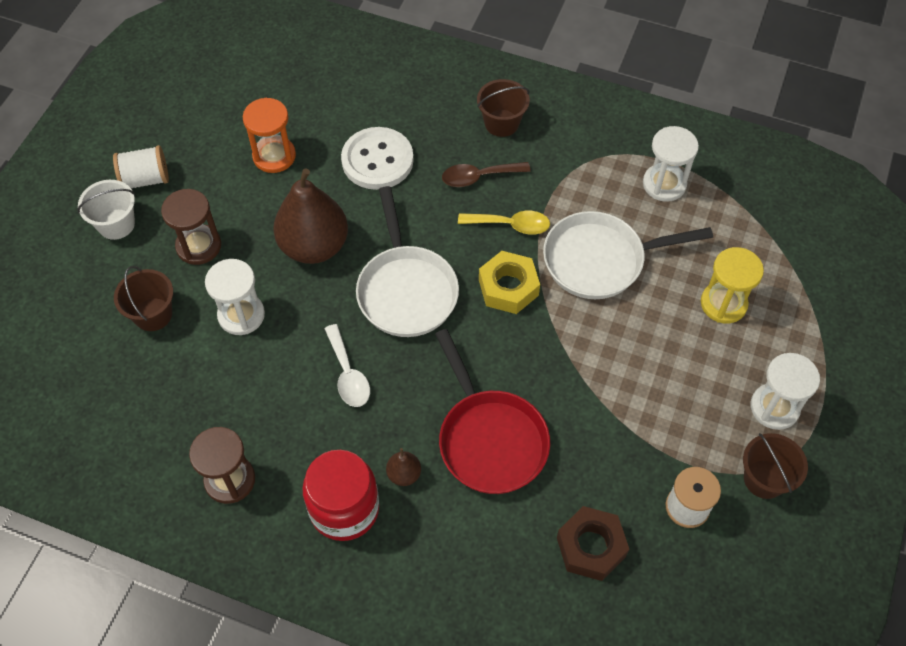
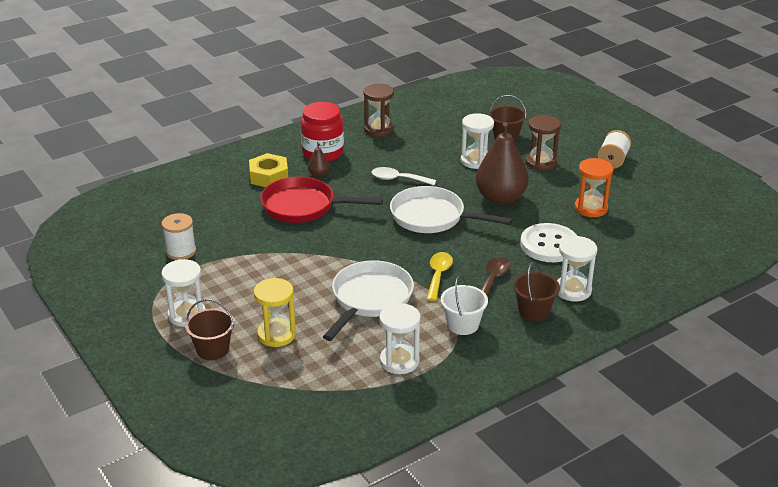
camera: 125 degrees right, 25 degrees down
(116, 224) = (584, 143): white bucket -> white bucket (463, 325)
(443, 109) = (573, 290): none -> white hourglass
(508, 287) = (391, 254): yellow nut -> yellow nut (269, 176)
(510, 225) = (438, 275): yellow spoon -> yellow spoon turned 150 degrees clockwise
(591, 547) = (206, 211): brown nut -> none
(764, 479) = (156, 286): brown bucket -> brown bucket (212, 349)

